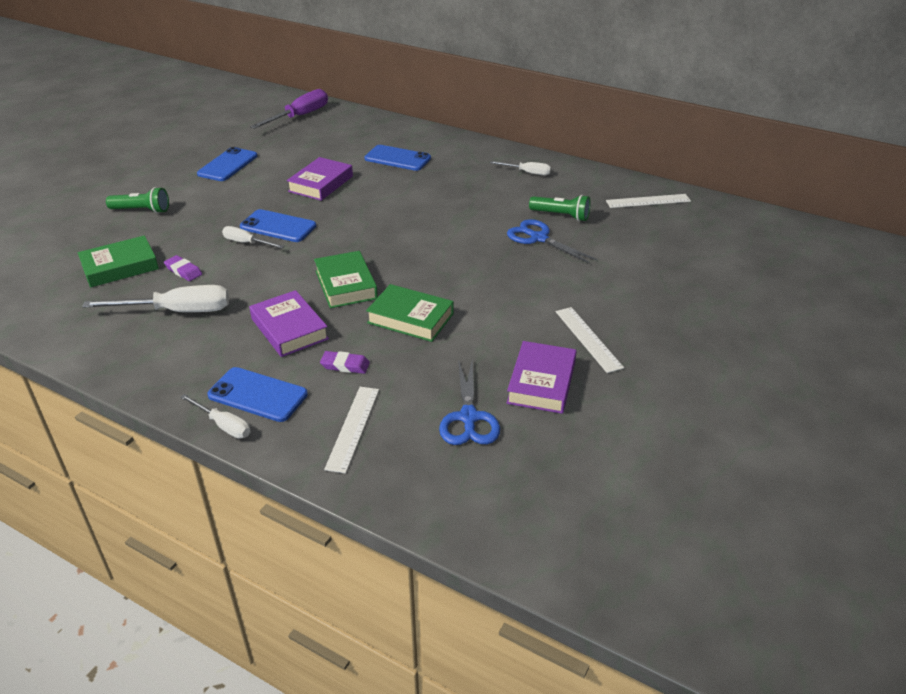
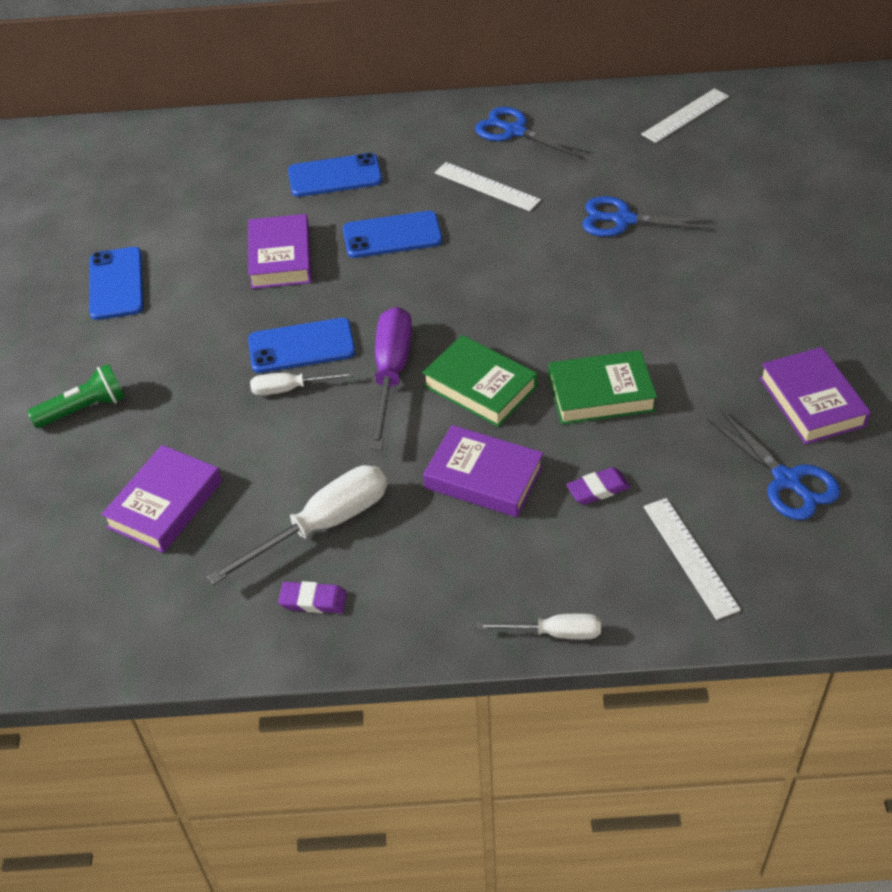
camera: 30 degrees left, 10 degrees up
(120, 267) = (165, 504): green book -> purple book
(183, 271) = (258, 468): purple eraser -> purple eraser (313, 600)
(258, 395) = (547, 576): blue phone -> blue phone (392, 235)
(300, 116) = (122, 162): purple screwdriver -> purple screwdriver (391, 374)
(527, 173) = (515, 131): white screwdriver -> blue scissors
(561, 216) = (615, 177): green flashlight -> none
(588, 339) = (802, 326): white ruler -> white ruler (487, 186)

